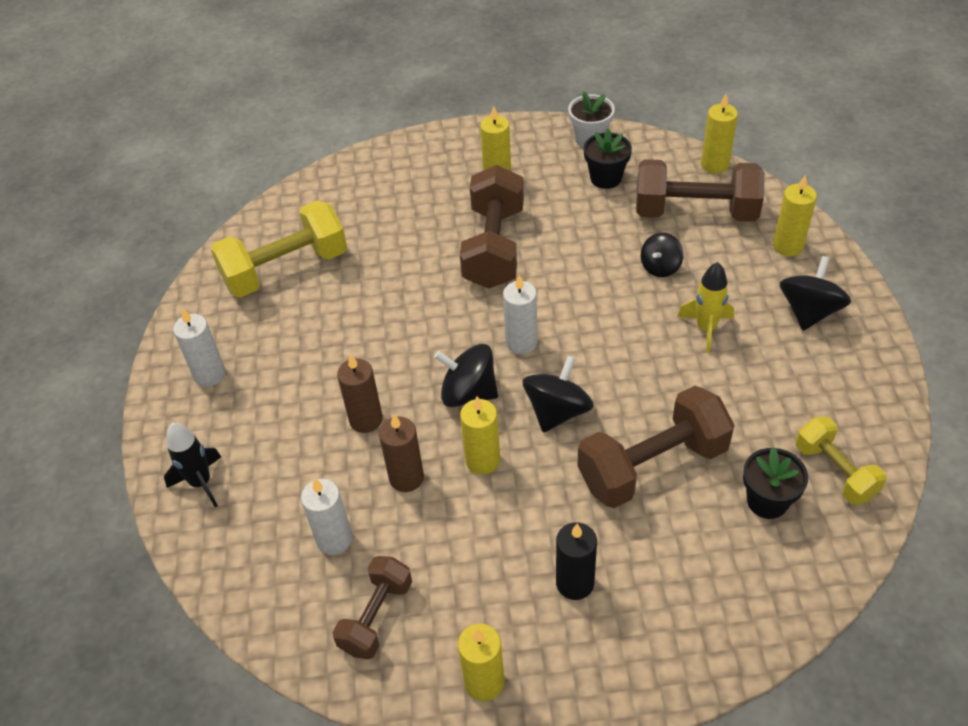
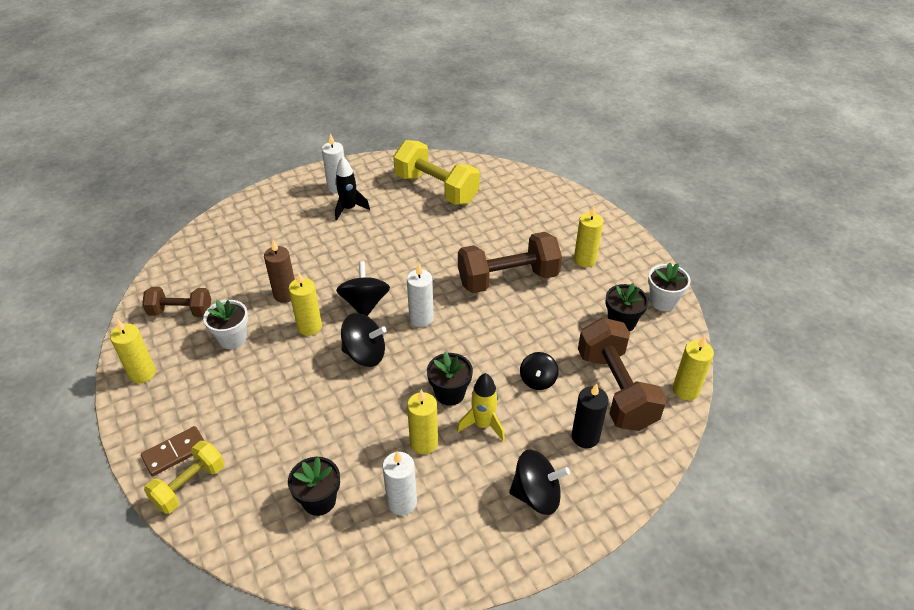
camera: 65 degrees right, 5 degrees down
(201, 483) = (258, 211): black rocket -> black rocket (349, 209)
(334, 539) = (231, 277): white candle -> white candle (402, 502)
(366, 420) = (325, 262): brown candle -> none
(464, 555) = (232, 338): none -> white flower pot
(575, 583) = (222, 400): black candle -> black candle (585, 437)
(647, 651) = (175, 452): none -> brown domino
(651, 345) = (450, 393): none -> black flower pot
(652, 466) = (332, 420): brown dumbbell -> none
(660, 267) = (538, 380): black spinning top -> black spinning top turned 90 degrees counterclockwise
(787, 246) = (611, 464): yellow candle -> yellow candle (424, 443)
(835, 471) = (362, 544): yellow dumbbell -> yellow dumbbell (189, 485)

